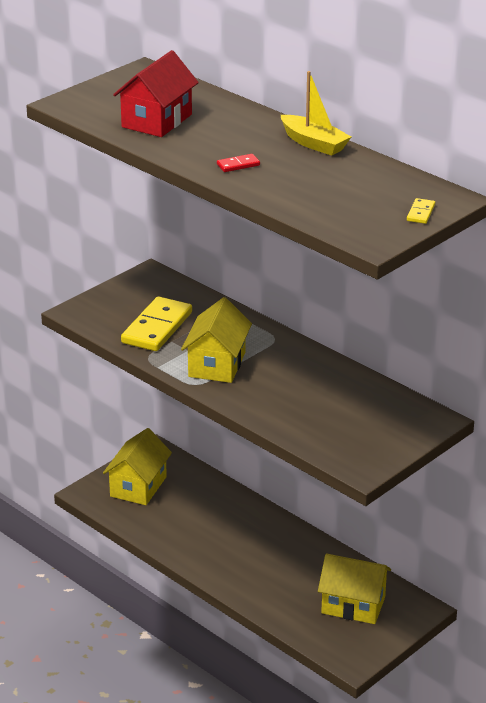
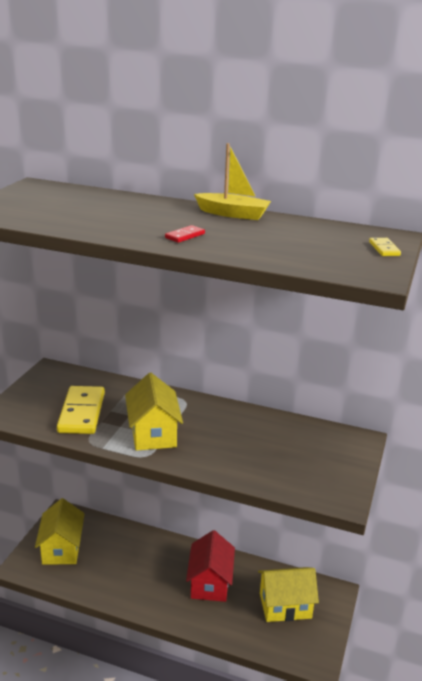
camera: 25 degrees left, 5 degrees down
(156, 121) = (77, 214): red house -> red house (210, 582)

